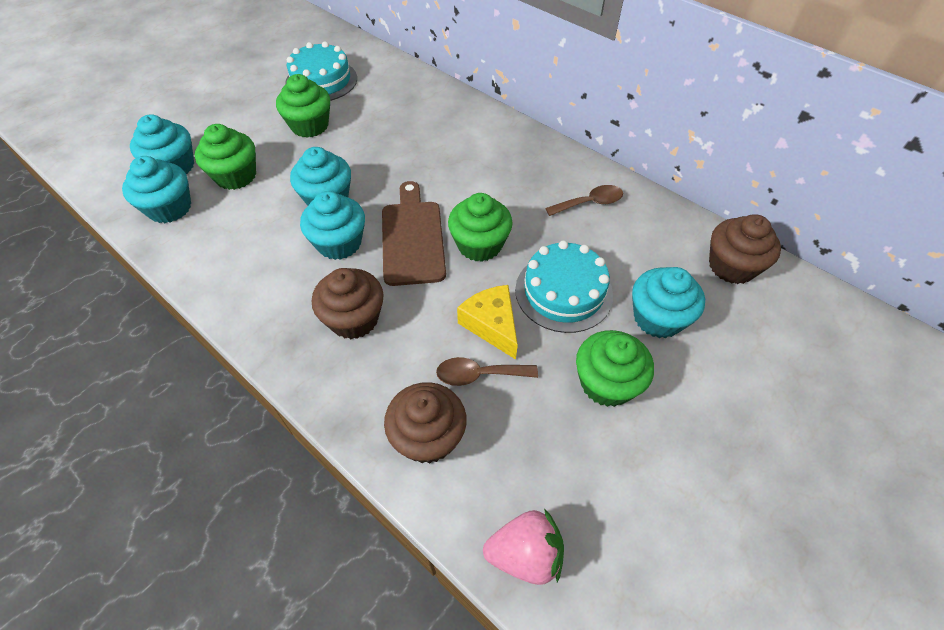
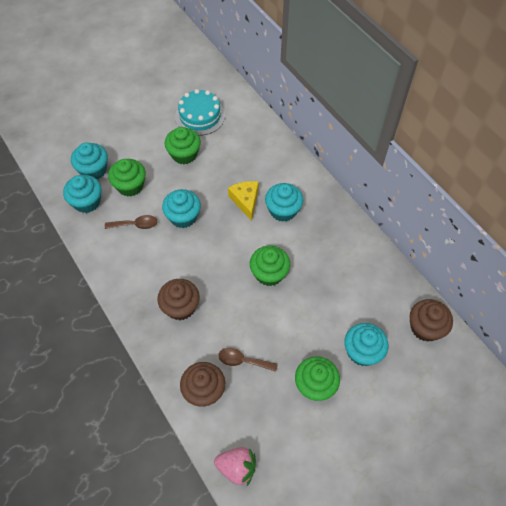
camera: 15 degrees right, 5 degrees up
(339, 243) = (183, 252): turquoise cupcake -> turquoise cupcake (283, 210)
(412, 238) = (229, 258): brown cutting board -> none
(492, 325) = (260, 331): yellow cheese -> yellow cheese (245, 201)
(563, 292) = (310, 319): turquoise cake -> none
(590, 203) = (350, 258): brown spoon -> brown spoon (136, 225)

